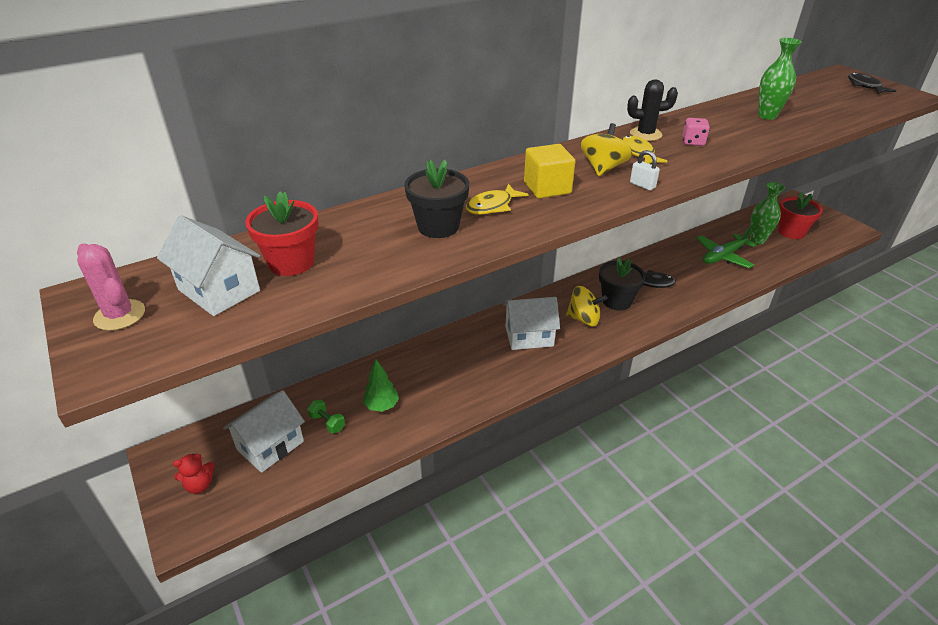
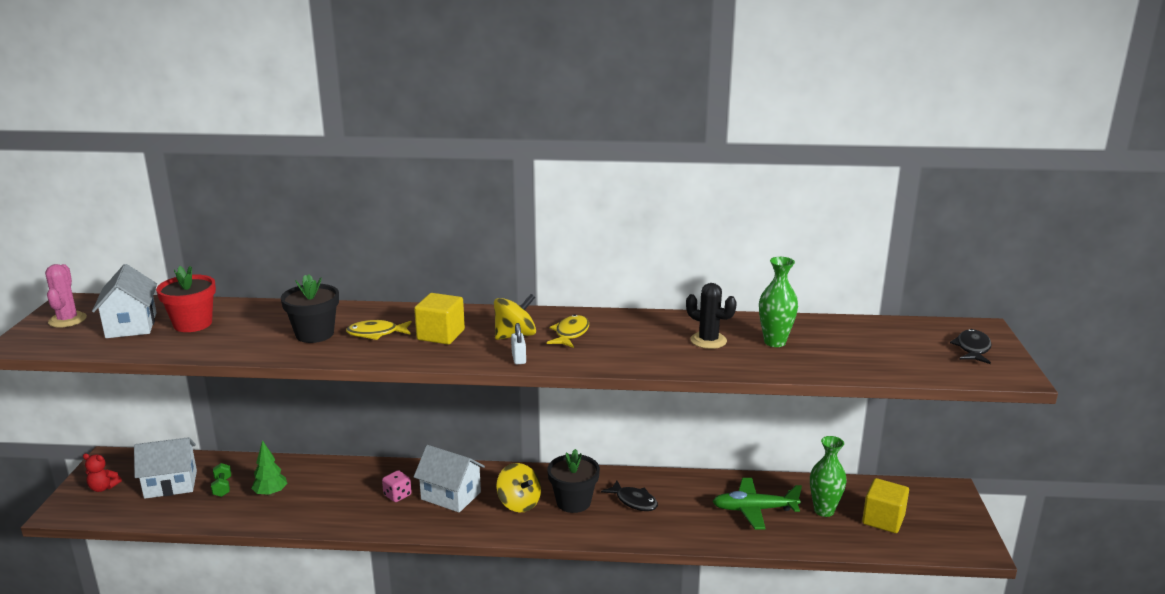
camera: 35 degrees right, 15 degrees down
(645, 134) = (612, 321): black cactus -> black cactus (708, 340)
(693, 142) = (642, 341): pink dice -> pink dice (397, 495)
(791, 232) = (883, 520): red flower pot -> yellow cube

